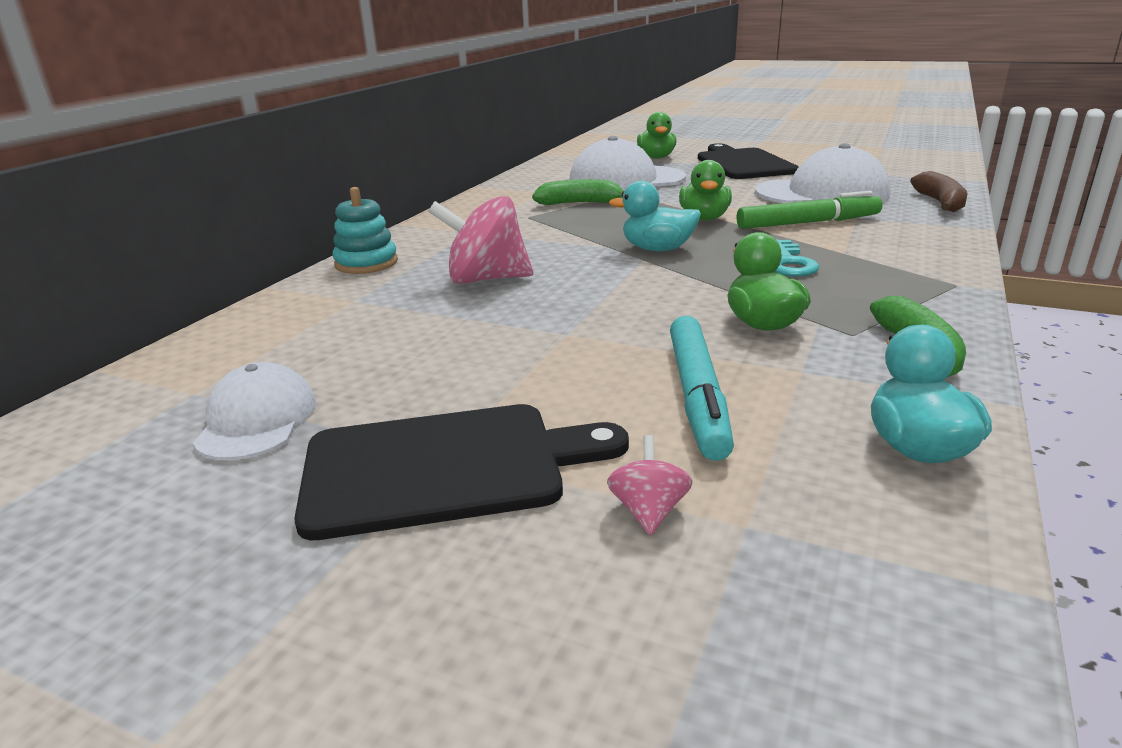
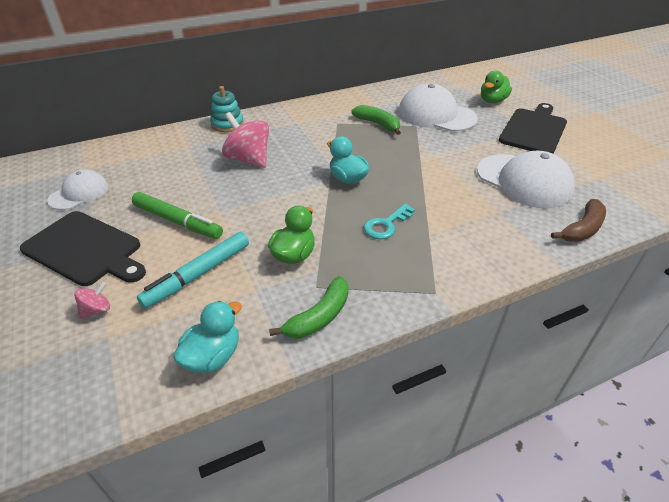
camera: 40 degrees right, 15 degrees up
(704, 218) = (413, 168): green duck -> none
(808, 223) = (460, 201): green marker -> green marker (177, 221)

